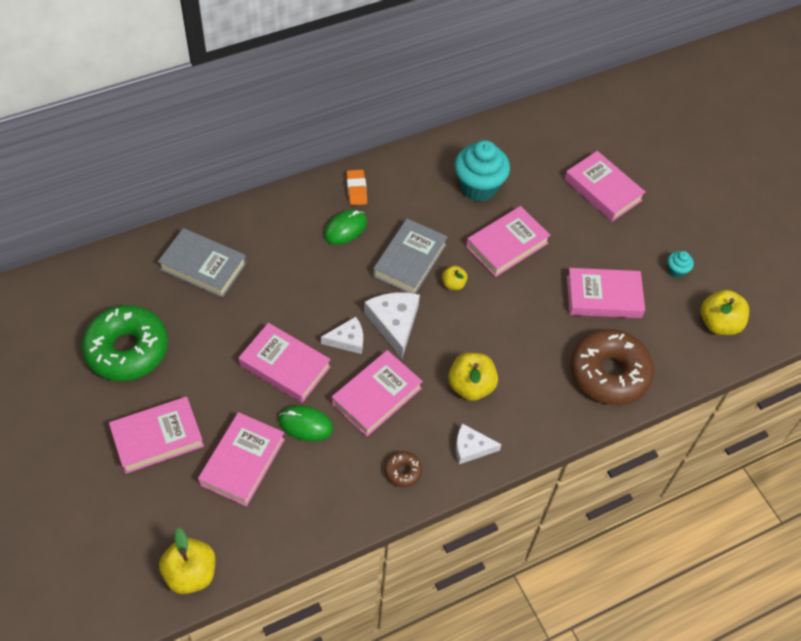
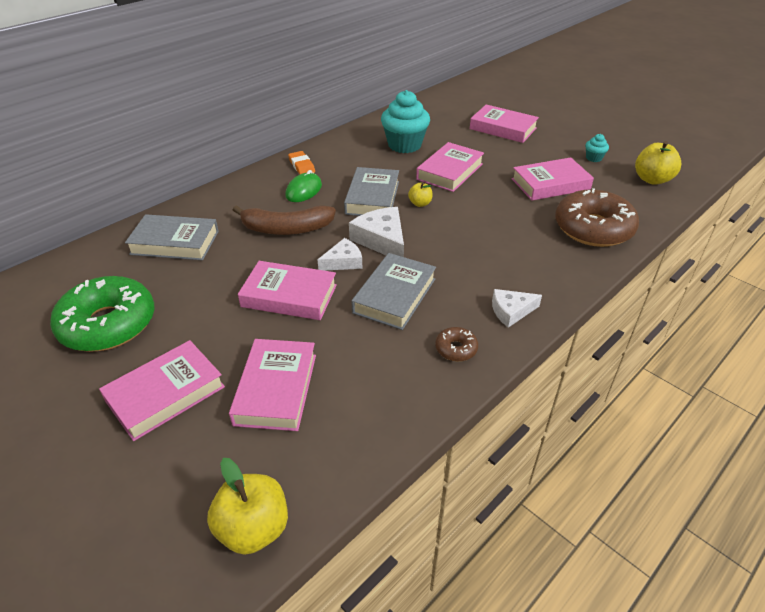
camera: 15 degrees left, 15 degrees down
(305, 424) = (332, 337): green mouse -> none
(310, 279) = (286, 229): none -> brown banana
(376, 396) = (394, 295): pink book -> grey book
(471, 386) = (480, 266): yellow apple -> none

